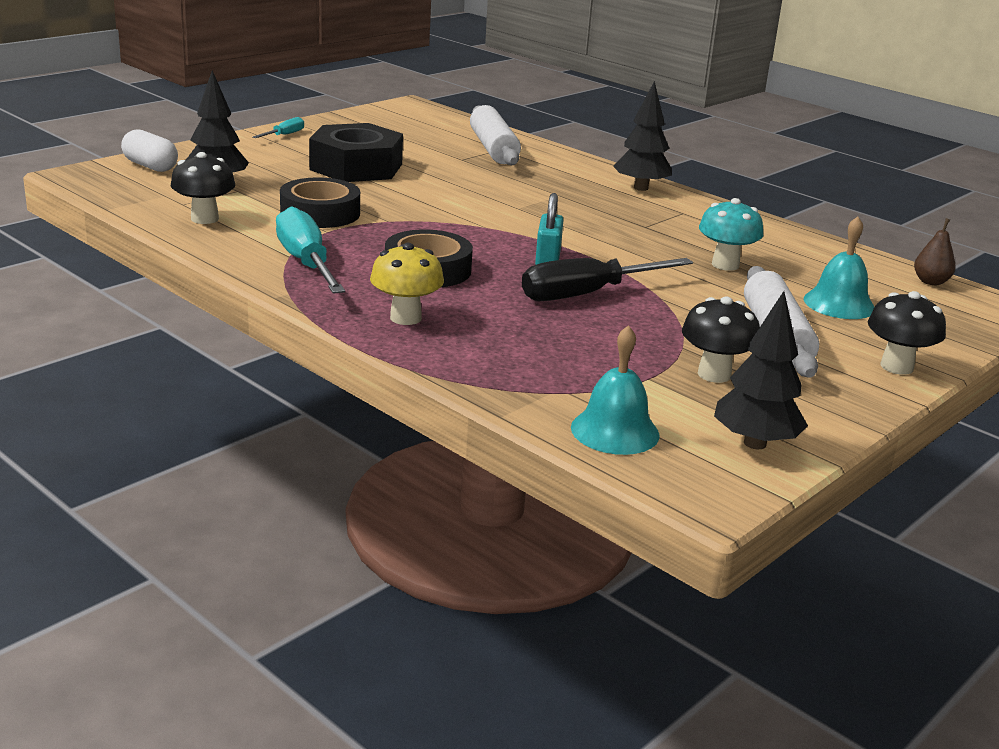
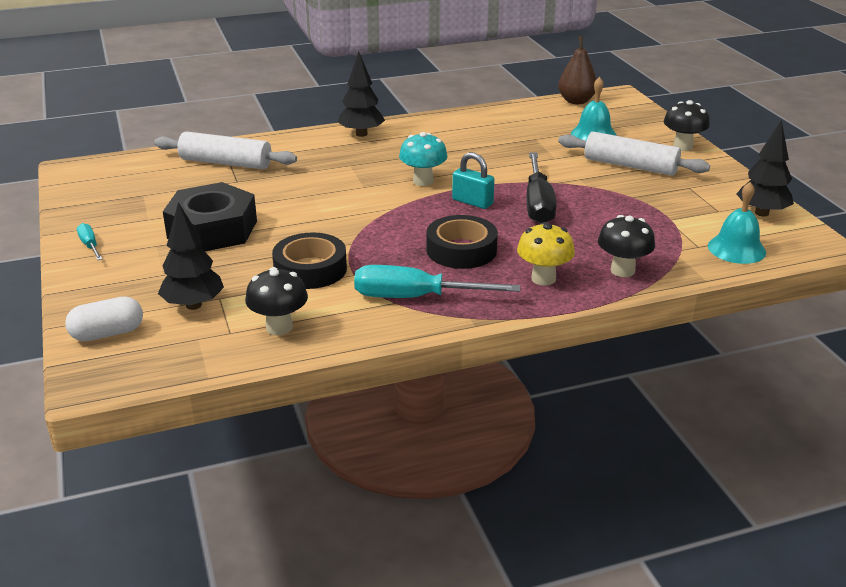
camera: 60 degrees left, 5 degrees up
(714, 374) = (673, 199): black mushroom -> black mushroom (622, 270)
(725, 265) = (517, 148): turquoise mushroom -> turquoise mushroom (423, 181)
(930, 282) = (576, 101): brown pear -> brown pear, size x1.56

